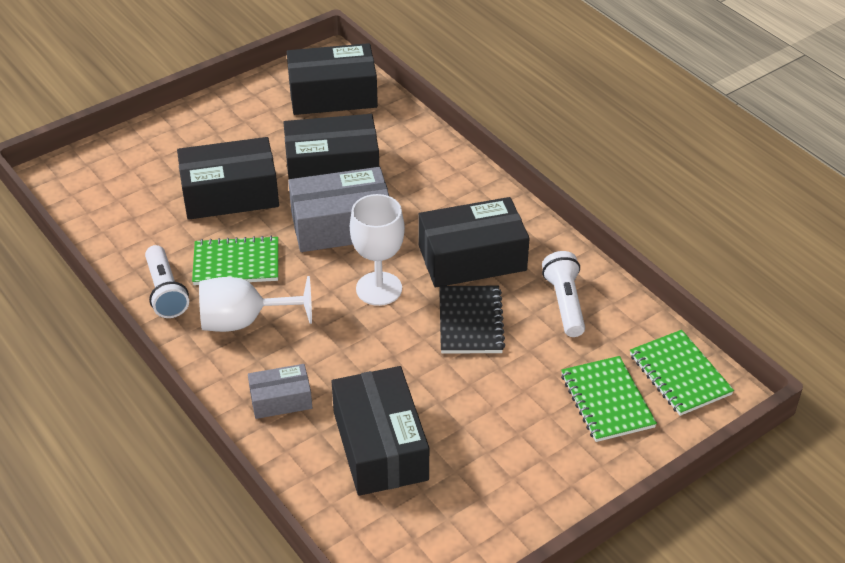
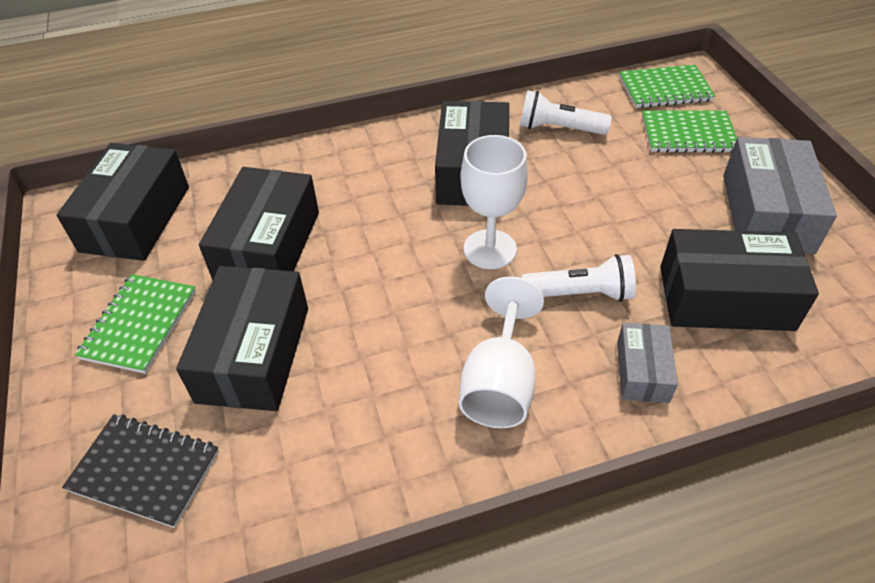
camera: 70 degrees left, 5 degrees up
(166, 292) = (411, 463): white flashlight -> white flashlight (580, 293)
(236, 263) = (390, 371): green notebook -> green notebook (139, 324)
(341, 225) = (372, 258): grey box -> grey box (767, 213)
(470, 322) = (563, 193): black notebook -> black notebook (145, 471)

